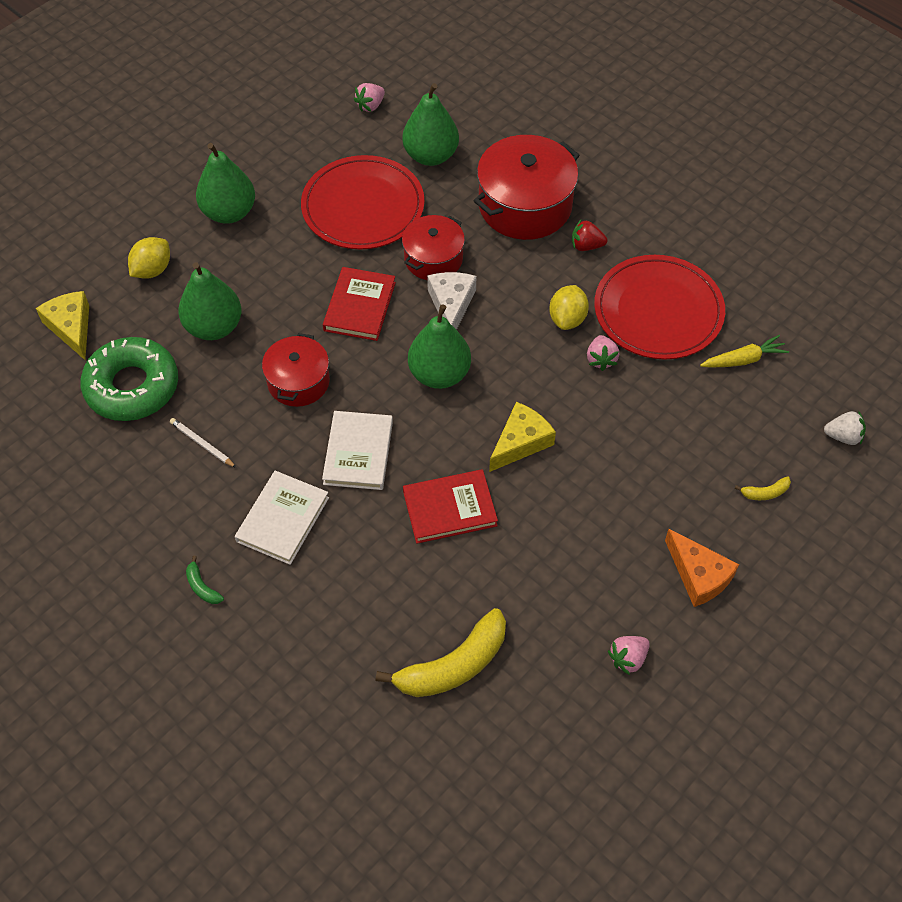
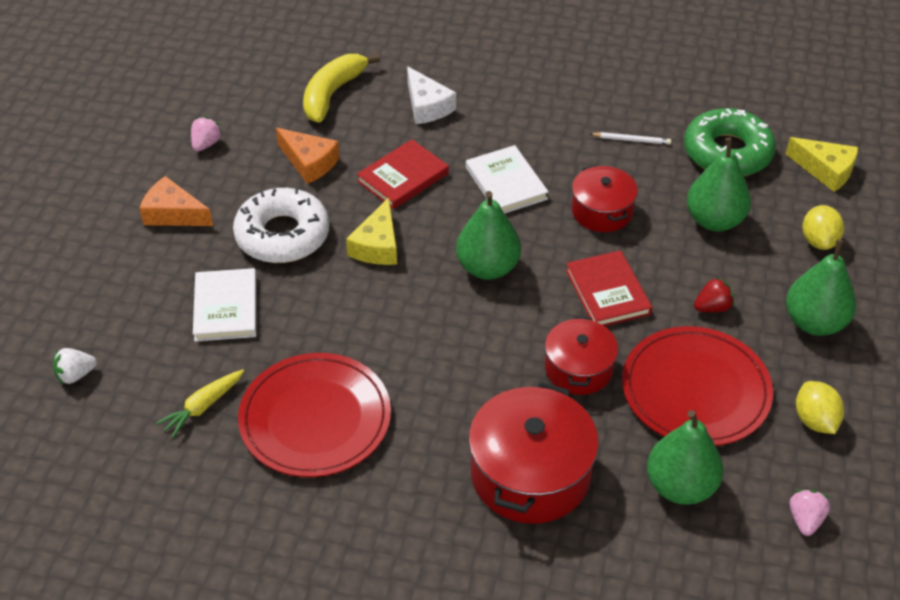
camera: 150 degrees right, 10 degrees down
(202, 587) = (542, 66): green banana -> none
(282, 519) = (524, 121): white book -> white book (226, 308)
(451, 305) = (525, 331): white cheese -> white cheese (427, 106)
(531, 575) = (309, 162): none -> orange cheese
(567, 319) = (403, 369): yellow lemon -> yellow lemon (815, 420)
(586, 246) = (432, 457): red strawberry -> red strawberry (712, 307)
(601, 359) = (347, 344): pink strawberry -> none
(602, 496) = (282, 235): none -> white donut
(765, 493) = (138, 295): yellow banana -> none

